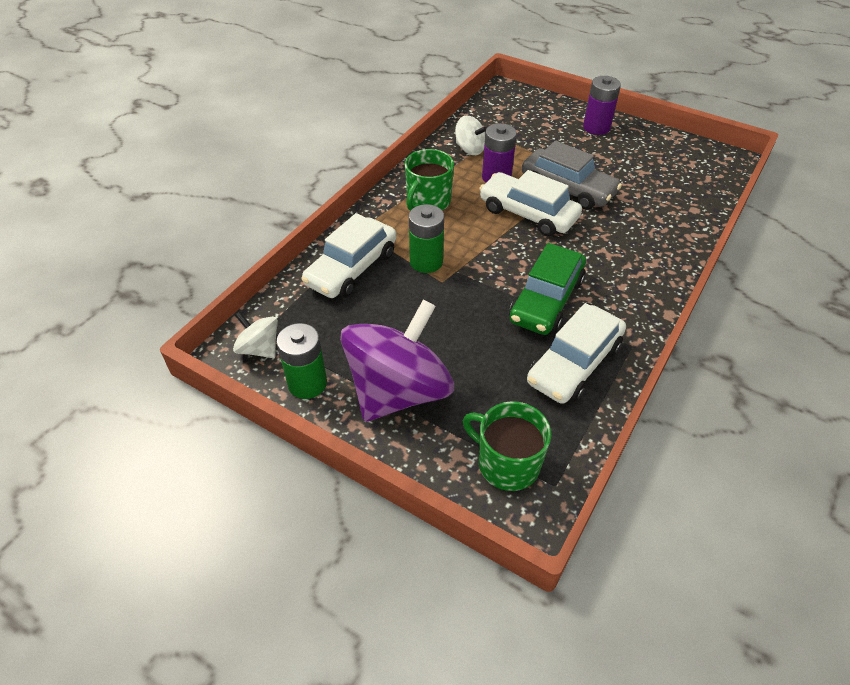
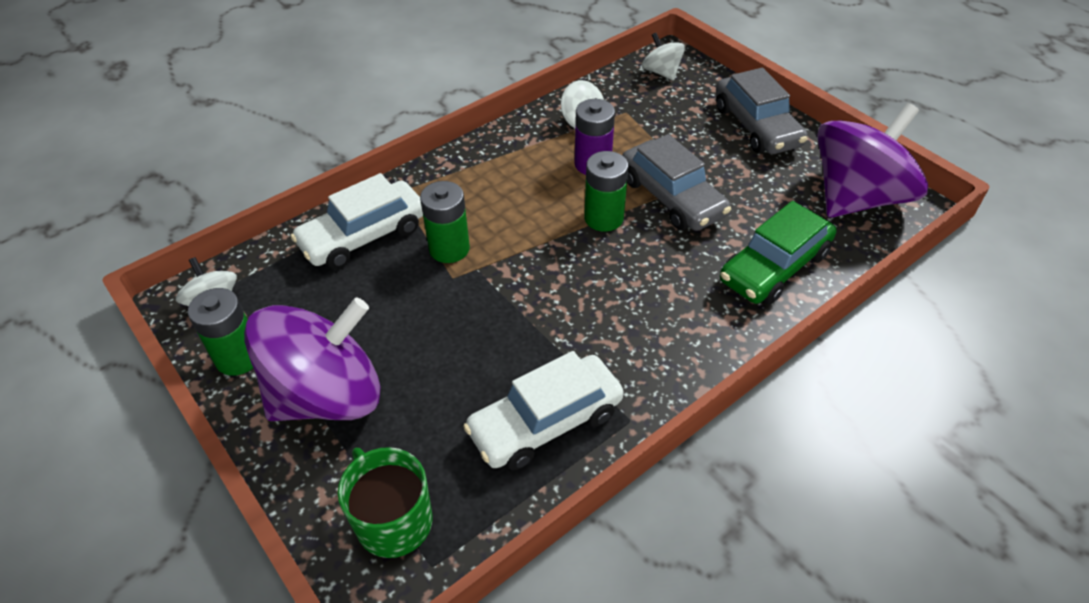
camera: 20 degrees right, 0 degrees up
(428, 202) = (495, 176): green mug -> none
(506, 103) = (661, 72): none -> white spinning top
(528, 213) = (603, 218): white car -> green battery
(546, 300) = (560, 332): green car -> green car (774, 267)
(596, 127) = (756, 126): purple battery -> grey car
(691, 162) = (857, 198): none -> purple spinning top

